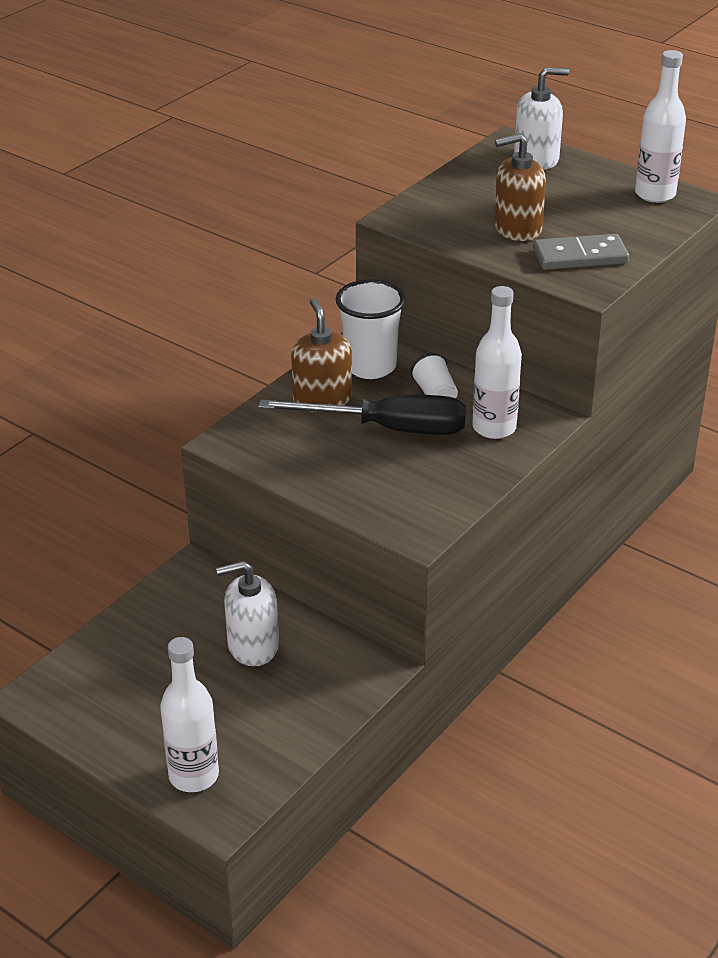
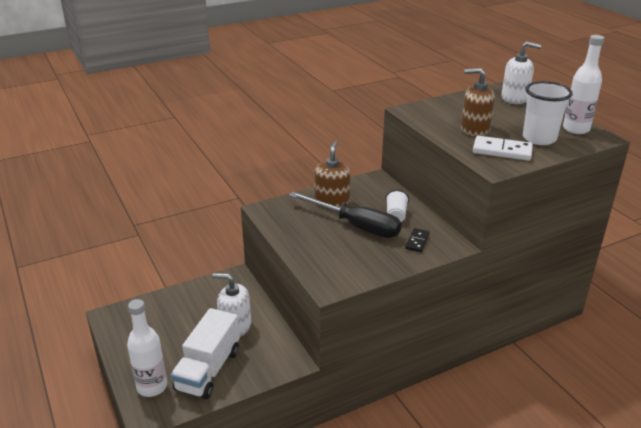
camera: 25 degrees right, 5 degrees down
(261, 722) = (208, 370): none -> white truck
(370, 366) = (371, 192): white cup -> white cup (539, 138)
(494, 428) = (417, 241): white bottle -> black domino
(580, 256) = (502, 151): grey domino -> white domino

